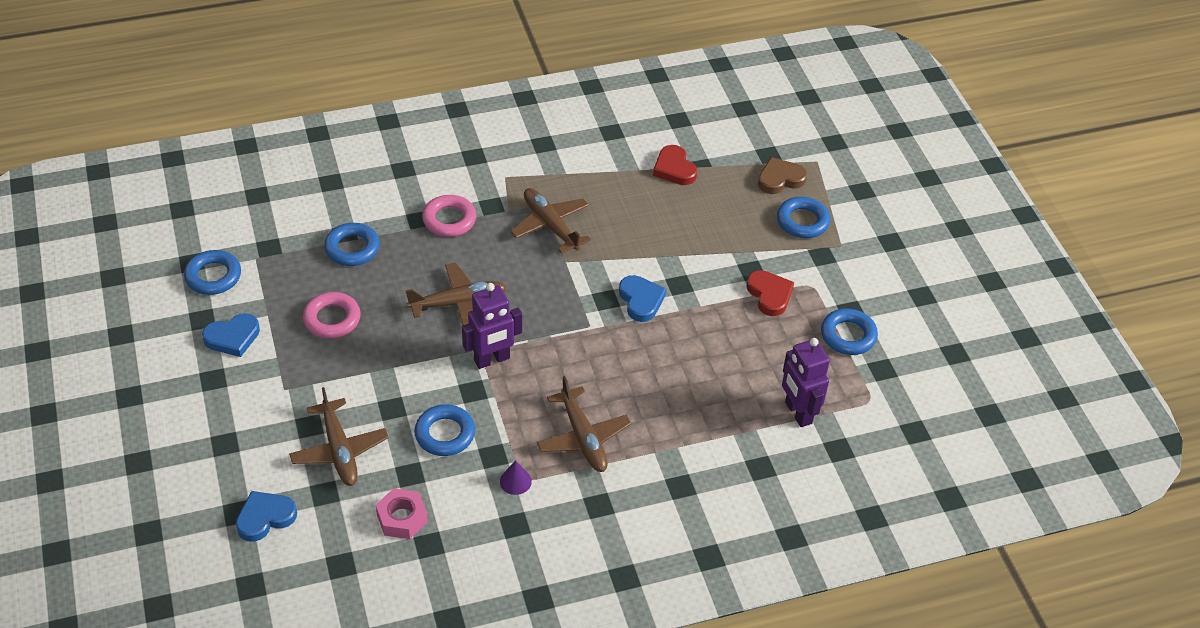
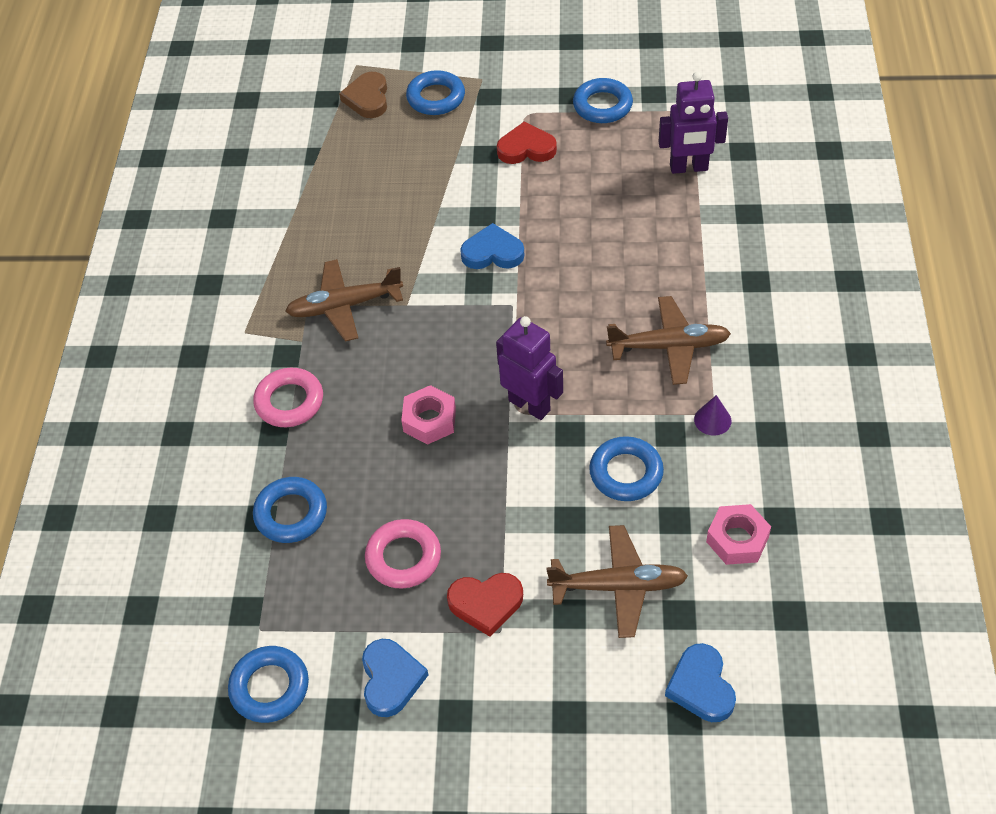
camera: 65 degrees left, 5 degrees up
(458, 303) = (429, 420): brown plane -> pink nut
(492, 360) = (529, 405): purple robot -> purple robot turned 45 degrees counterclockwise
(674, 169) = (309, 178): red heart -> red heart (486, 603)

